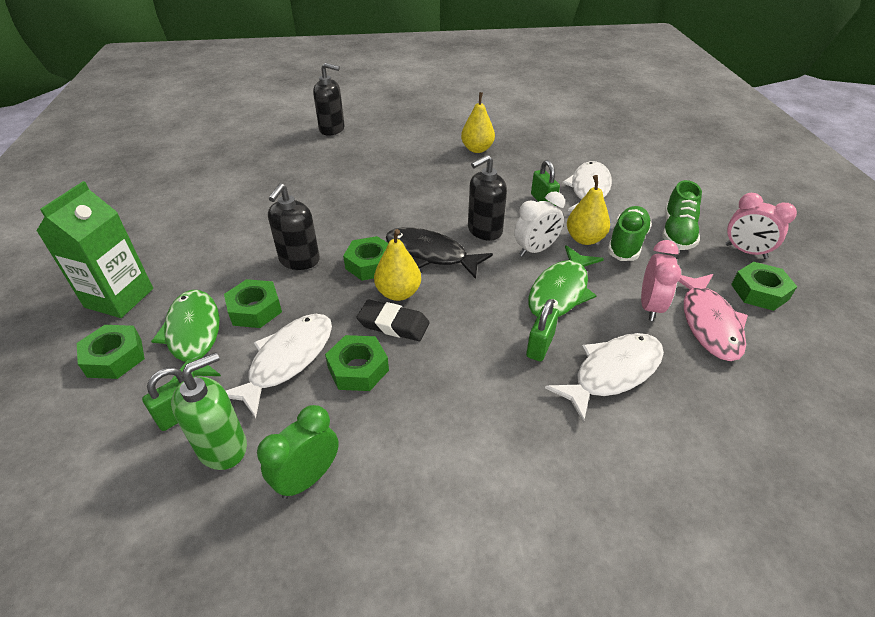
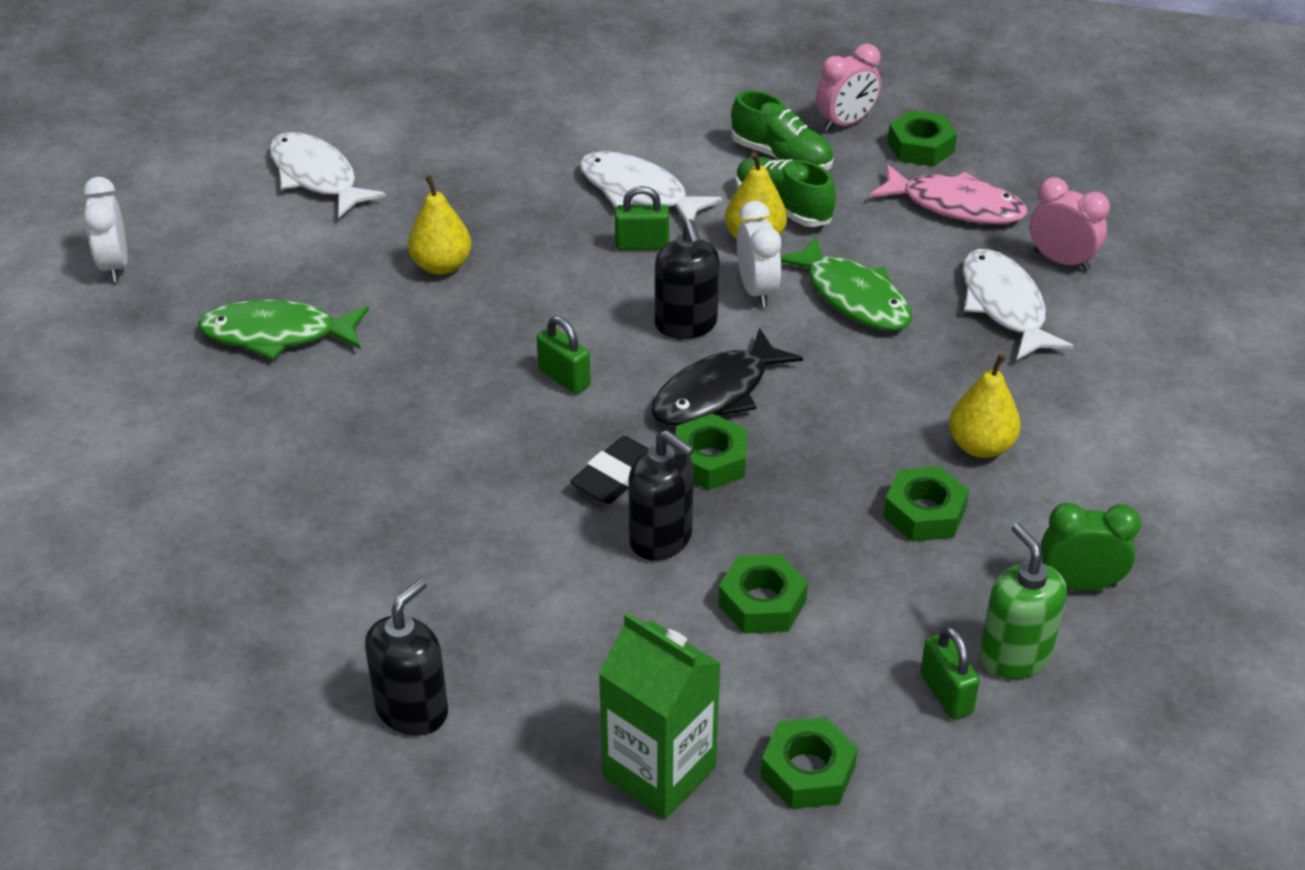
camera: 70 degrees left, 0 degrees up
(194, 336) = (794, 677): green fish -> green fish (277, 334)
(287, 360) = (884, 579): white fish -> white fish (317, 177)
(307, 478) = (1079, 584): green clock -> green clock turned 120 degrees clockwise
(332, 129) = (227, 431): black soap dispenser -> black soap dispenser (412, 710)
(393, 324) = (853, 463): black eraser -> black eraser (616, 476)
(398, 293) = (790, 445): yellow pear -> yellow pear (981, 446)
(421, 84) = (114, 265): none -> white clock
(540, 346) = (942, 346): green padlock -> green padlock (564, 378)
(650, 307) = (911, 236): pink clock -> pink clock (1061, 260)

